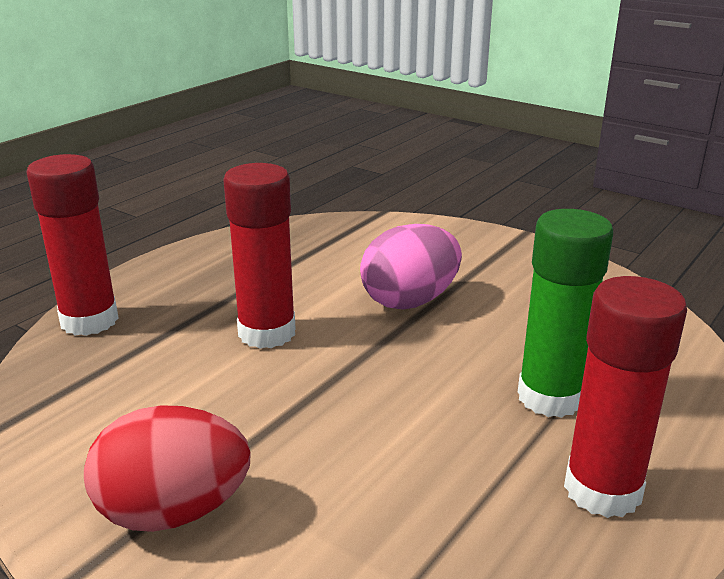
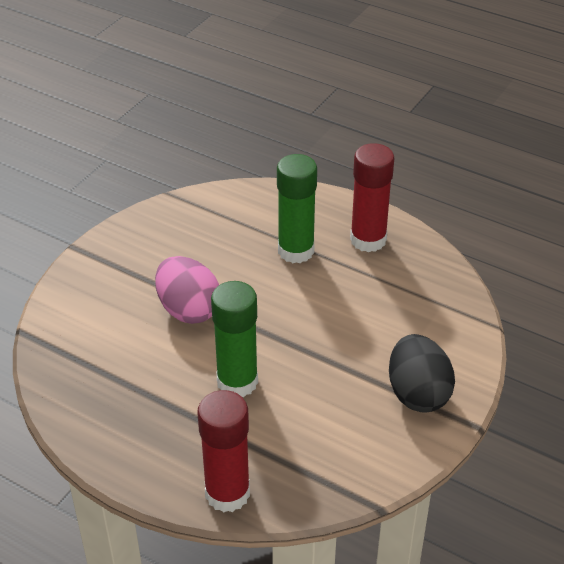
camera: 95 degrees left, 15 degrees up
(173, 512) = (417, 393): red egg -> black egg
(267, 333) = (237, 382): red glue stick -> green glue stick

